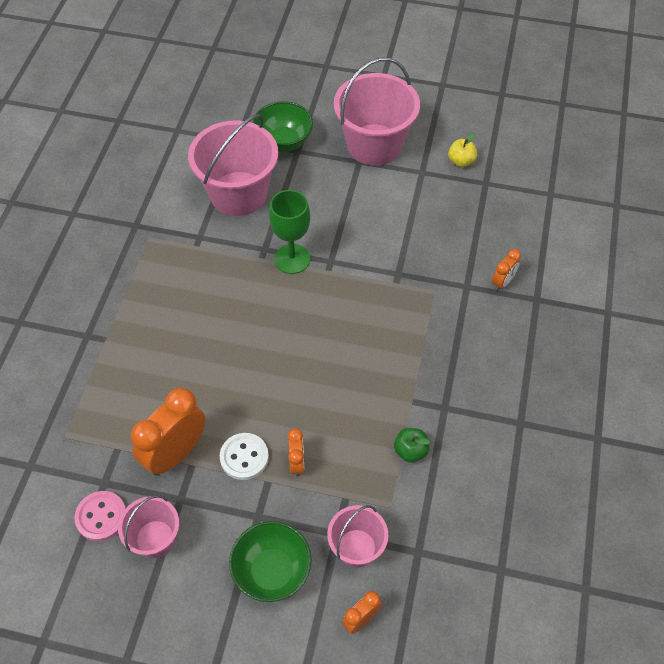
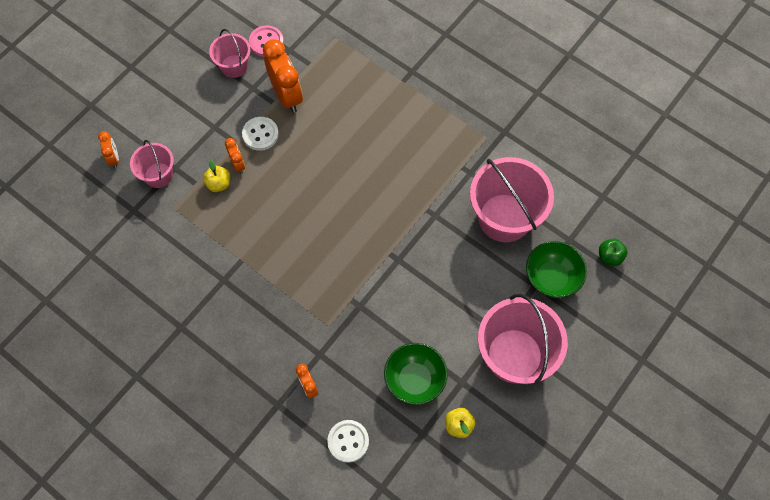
camera: 115 degrees right, 10 degrees up
(272, 571) = (174, 121): green bowl -> green bowl (414, 380)
(292, 259) = (414, 231): green goblet -> none
(297, 462) = (238, 164): orange clock -> orange clock turned 135 degrees counterclockwise
(333, 471) = (219, 184): none -> yellow apple
(410, 451) = (204, 240): green apple -> green apple (609, 256)
(530, 232) = (348, 441): none -> white button

